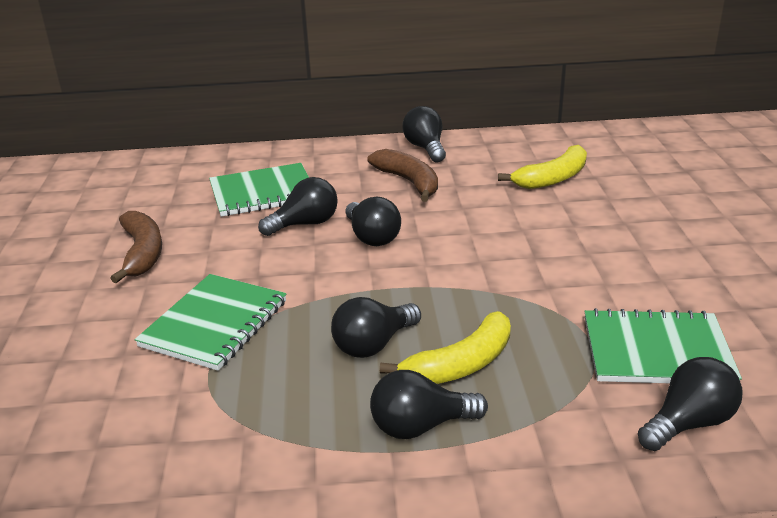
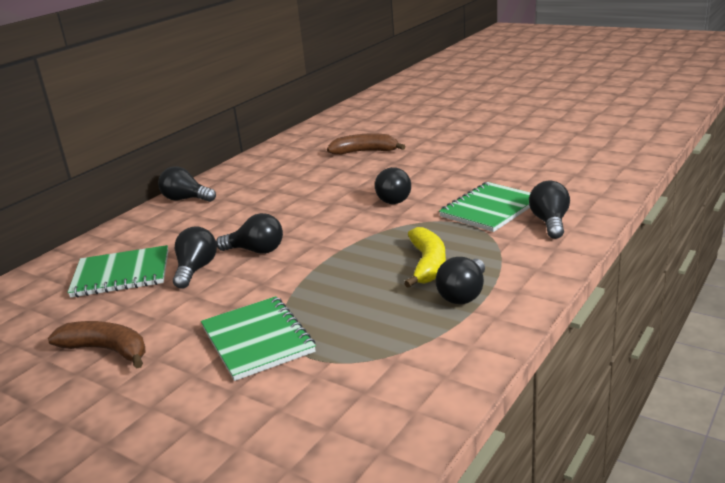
camera: 50 degrees left, 5 degrees down
(263, 192) = (121, 274): green notebook -> green notebook turned 60 degrees clockwise
(373, 344) = (370, 286): black light bulb -> black light bulb (393, 198)
(409, 182) = (215, 218): brown banana -> brown banana (365, 152)
(552, 178) = (297, 176): yellow banana -> none

